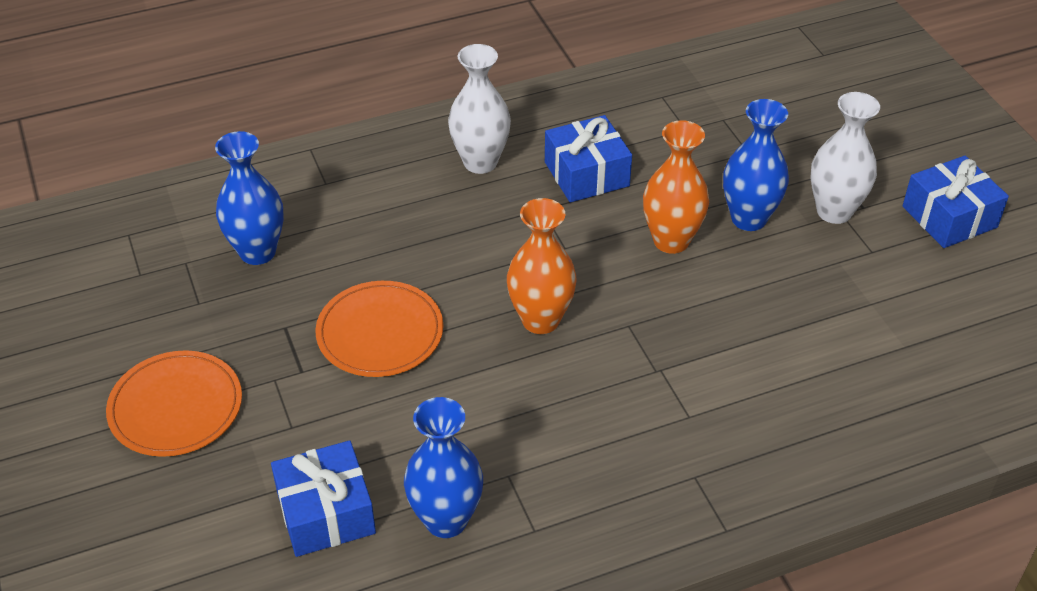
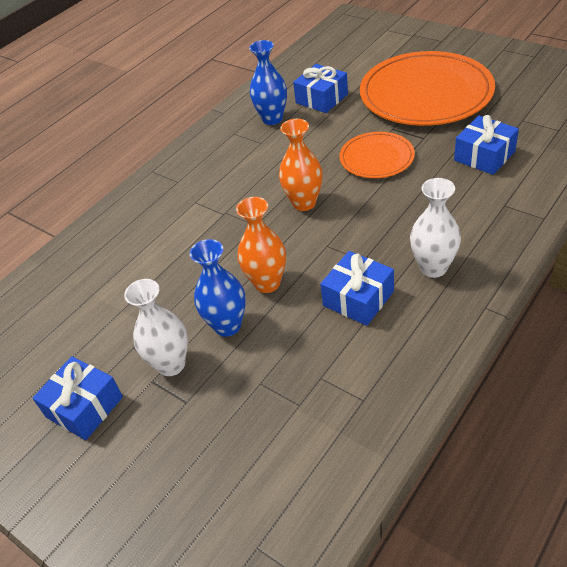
camera: 155 degrees right, 0 degrees up
(176, 407) = (425, 93): orange plate -> orange plate, size x1.94
(257, 252) = (484, 156): blue vase -> blue gift

